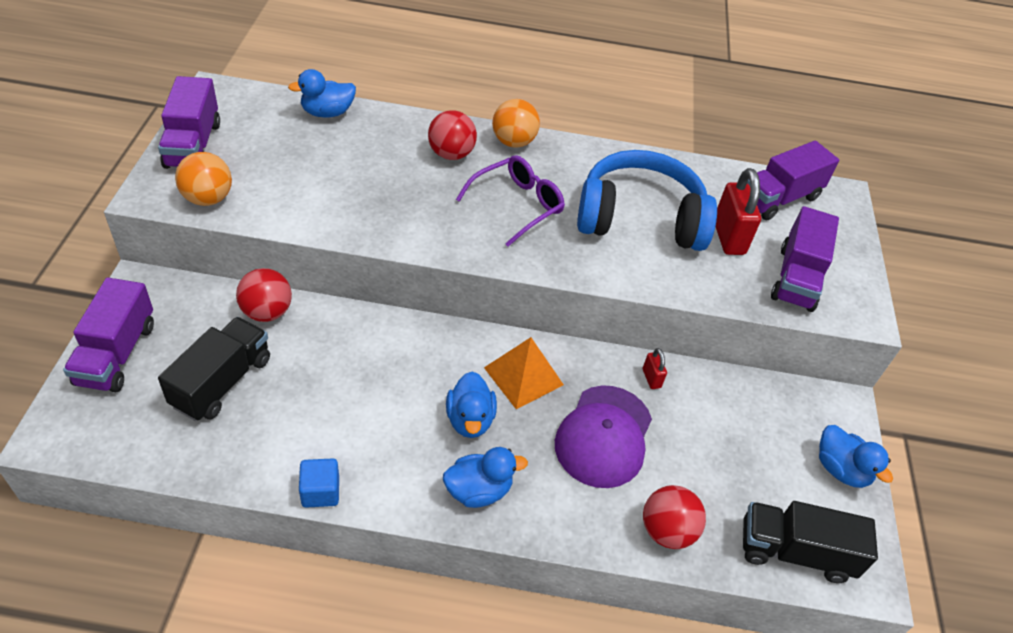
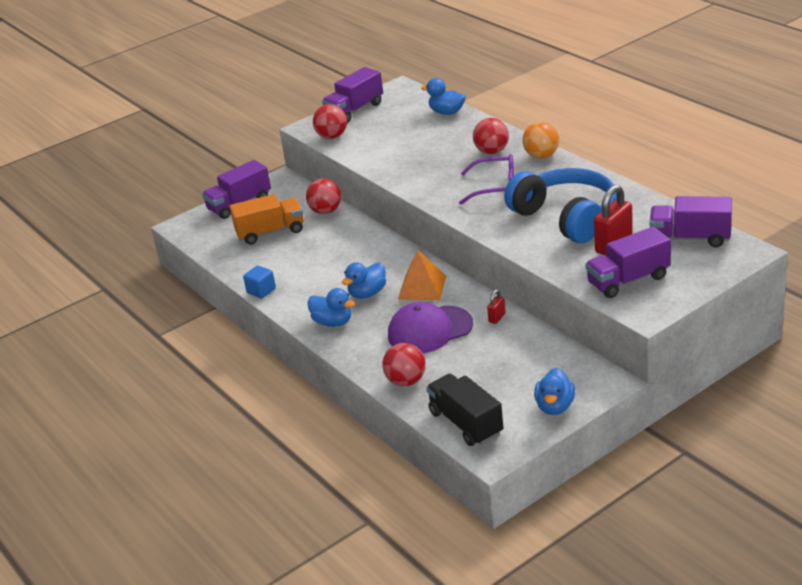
camera: 55 degrees right, 15 degrees down
(208, 199) = (332, 136): orange ball -> red ball
(222, 382) = (270, 232): black truck -> orange truck

